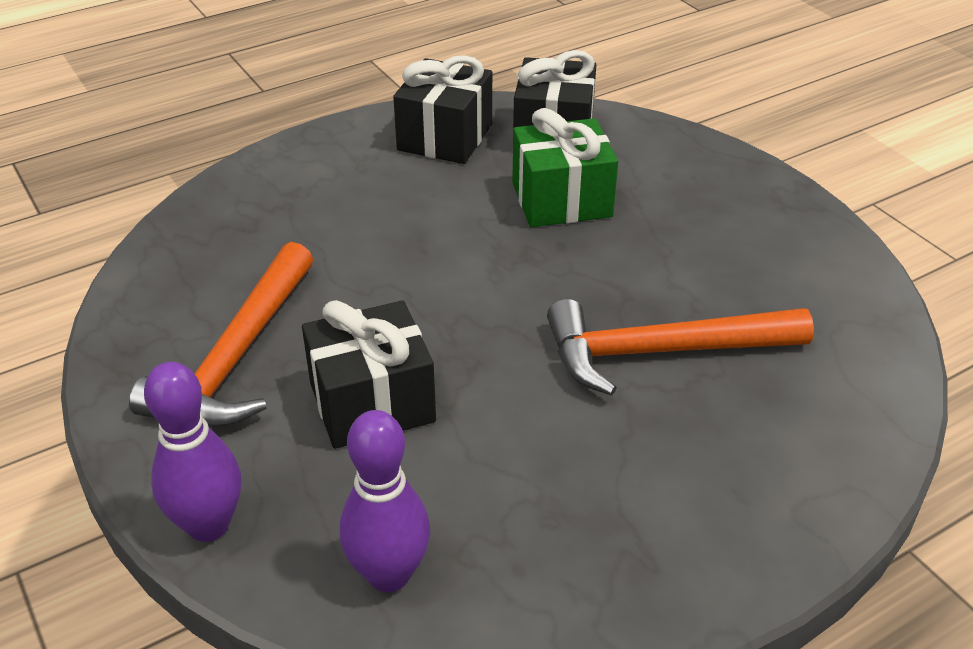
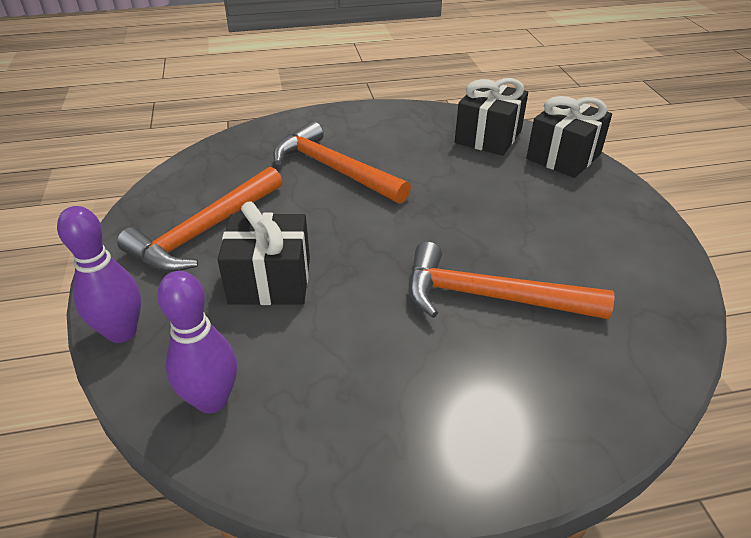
camera: 20 degrees right, 0 degrees up
(368, 224) = (334, 169): none -> orange hammer
(445, 137) = (414, 126): black gift -> black gift (563, 156)
(561, 200) = (471, 179): green gift -> none

